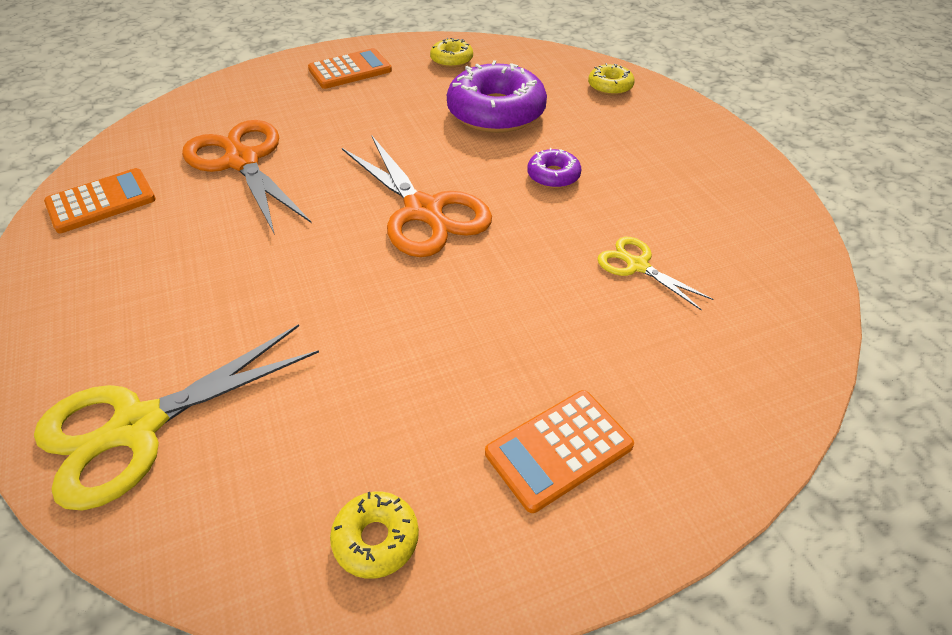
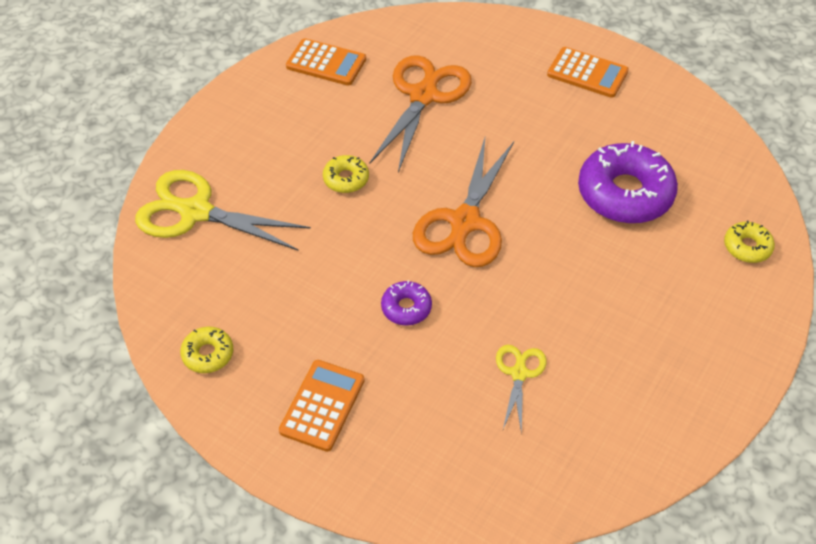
camera: 55 degrees right, 5 degrees up
(451, 60) = (671, 122): yellow donut -> yellow donut (346, 179)
(553, 176) = (577, 273): purple donut -> purple donut (406, 308)
(559, 449) = (322, 405): orange calculator -> orange calculator turned 90 degrees clockwise

